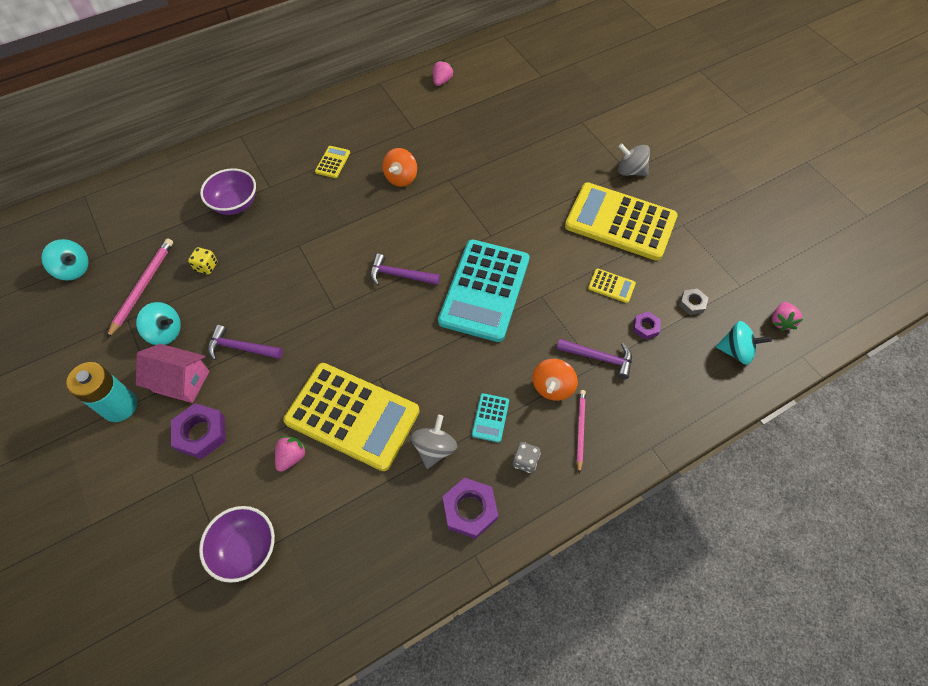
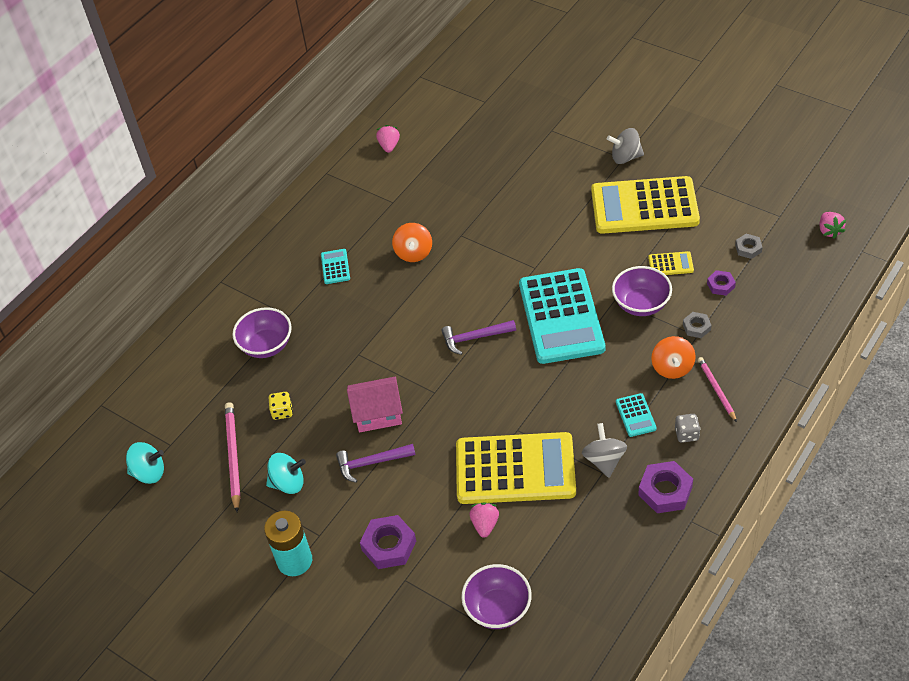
camera: 20 degrees left, 10 degrees down
(181, 381) = (336, 515): pink house -> pink house (378, 414)
(333, 162) = (335, 267): yellow calculator -> turquoise calculator
(561, 311) = (641, 304): none -> purple bowl
(598, 358) = (696, 327): purple hammer -> grey nut
(735, 351) = (806, 271): turquoise spinning top -> none

